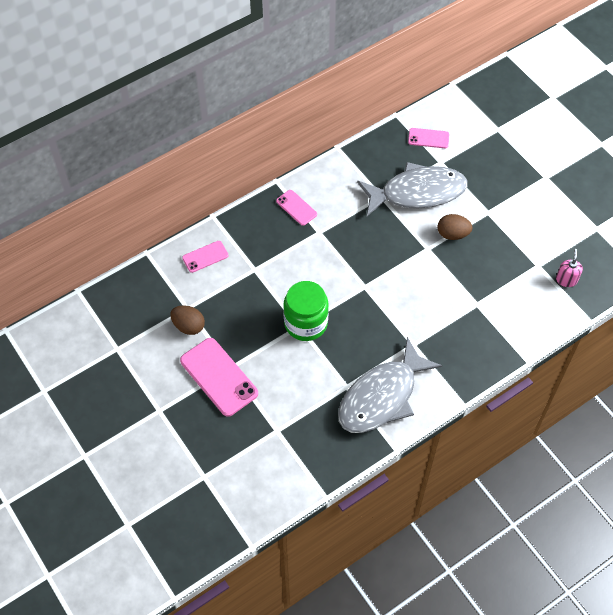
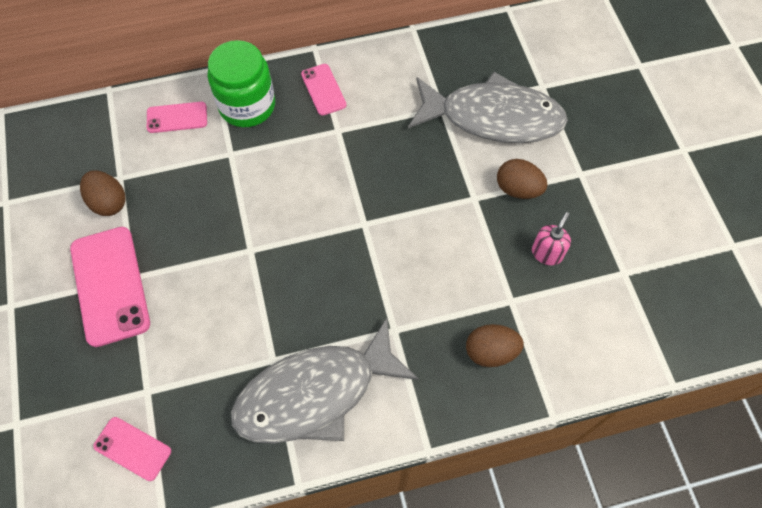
camera: 20 degrees right, 5 degrees up
(306, 323) = (261, 249): green jar -> green jar (247, 105)
(428, 138) = (539, 50): pink phone -> pink phone (132, 448)
(477, 337) = (490, 351): none -> brown egg
(566, 280) = (659, 308): pink soap dispenser -> pink soap dispenser (547, 253)

